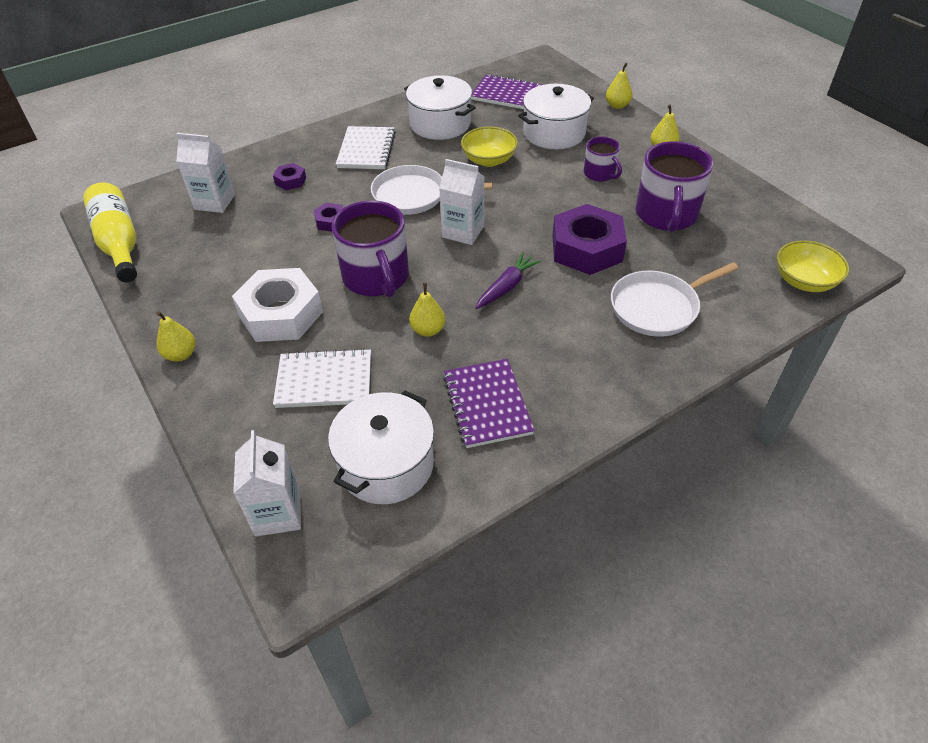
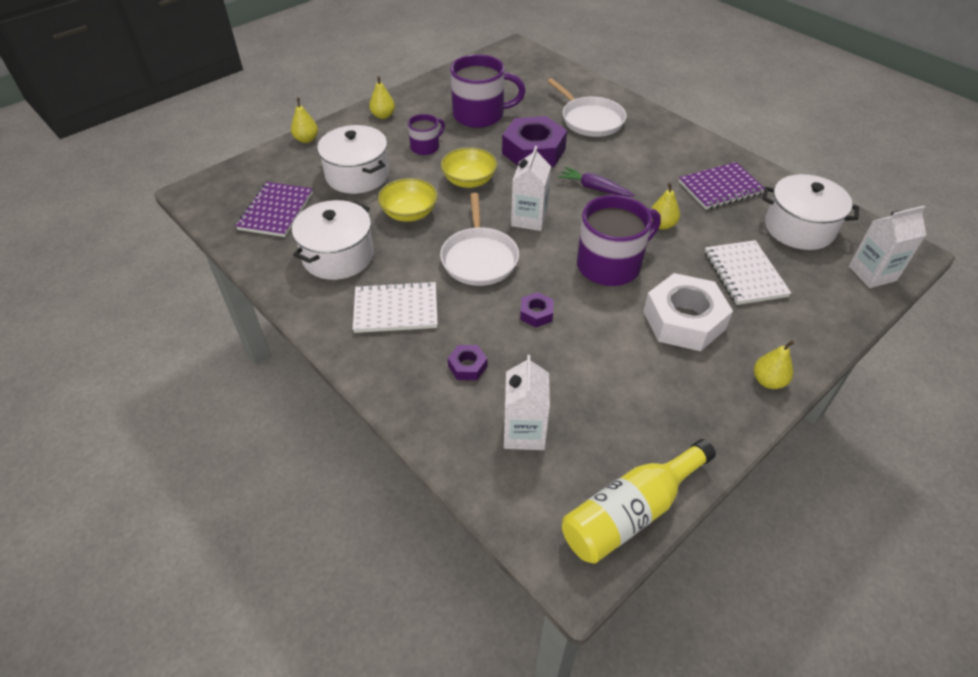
camera: 100 degrees left, 0 degrees up
(804, 281) = (542, 65): yellow bowl -> yellow bowl (469, 181)

